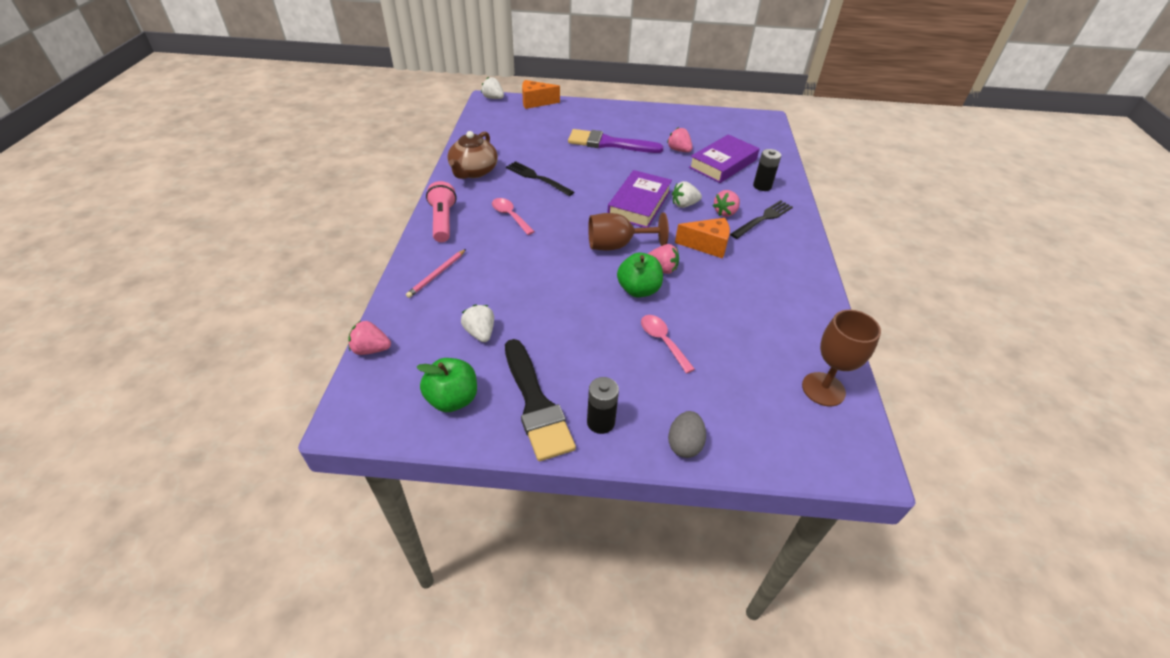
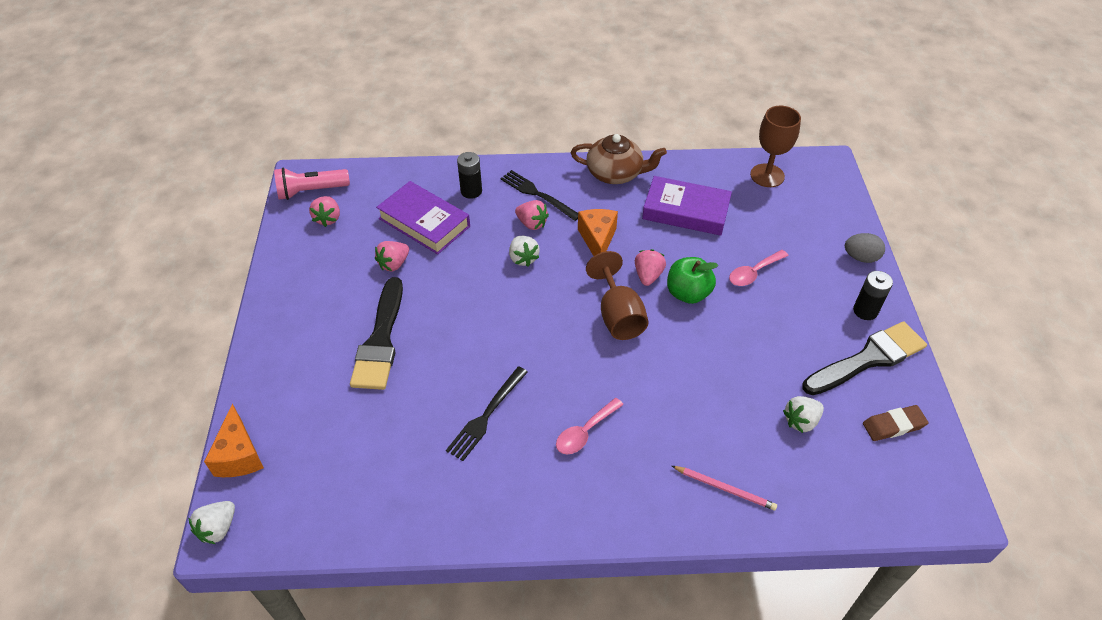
camera: 95 degrees left, 5 degrees up
(371, 349) = (866, 521): pink strawberry -> pink strawberry (328, 219)
(443, 221) = (615, 511): pink flashlight -> pink flashlight (311, 191)
(452, 399) = (893, 425): green apple -> brown eraser
(473, 171) = (480, 503): brown teapot -> brown teapot (615, 173)
(609, 143) = (380, 340): purple brush -> black brush
(639, 204) = (530, 299): purple book -> purple book (685, 211)

